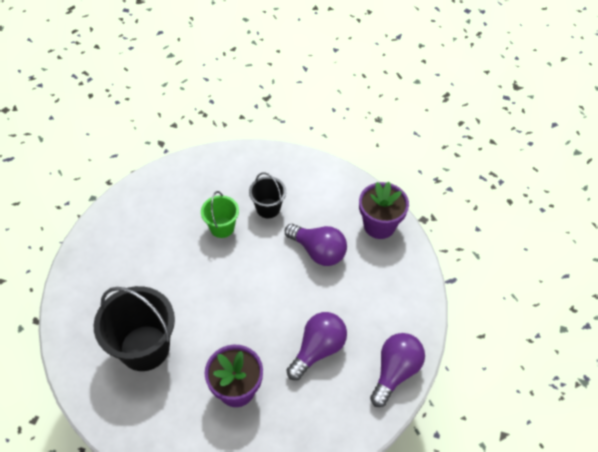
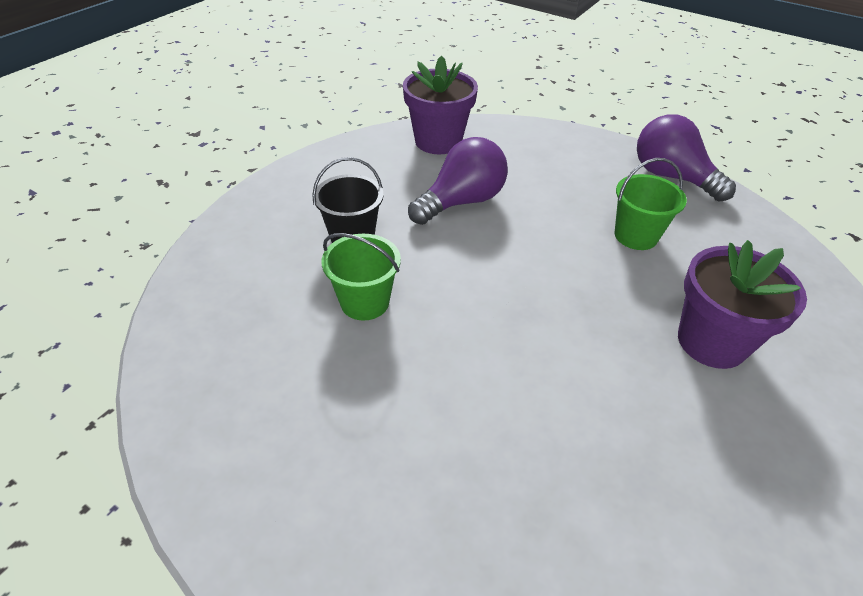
camera: 75 degrees left, 10 degrees down
(144, 348) = (623, 479): black bucket -> none
(318, 349) = (636, 236): purple light bulb -> green bucket

